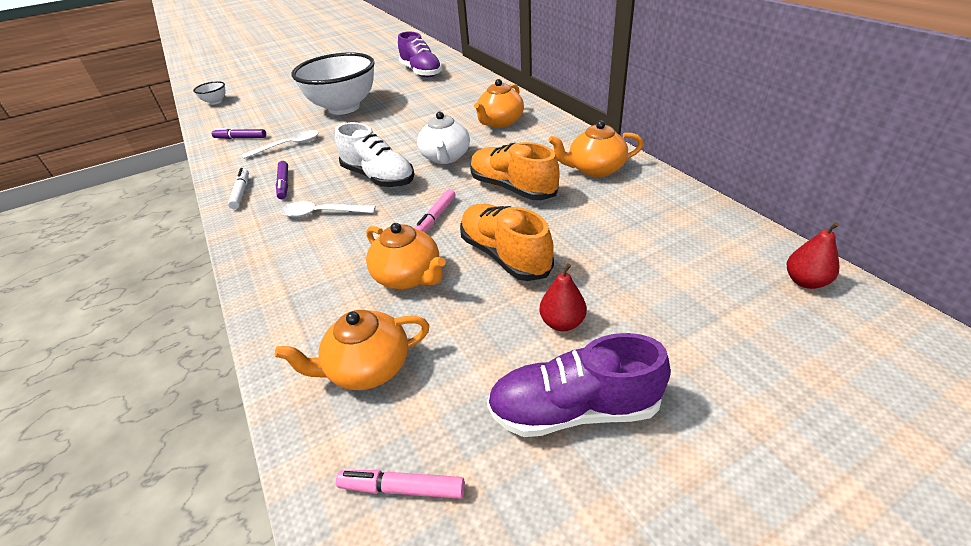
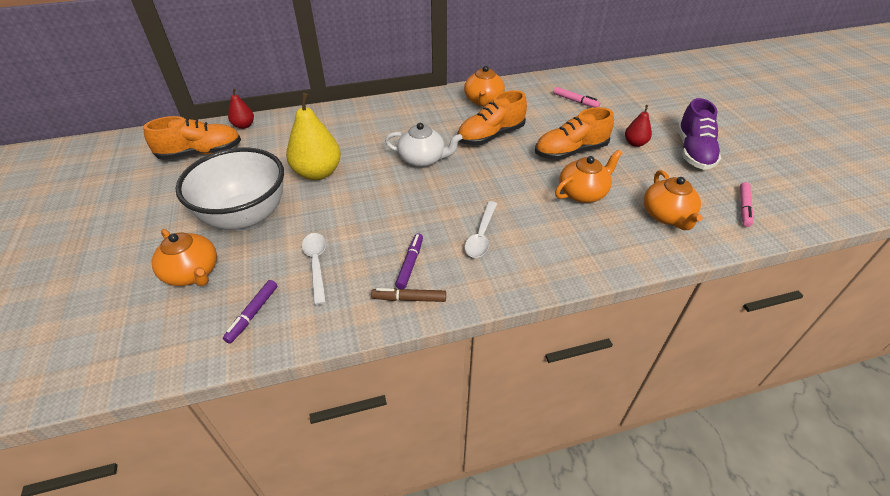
camera: 80 degrees left, 5 degrees up
(215, 102) = (63, 365): white bowl -> none
(241, 192) = (409, 299): white marker -> brown marker
(284, 184) = (410, 264): purple marker -> purple marker turned 75 degrees counterclockwise
(379, 177) = (435, 199): white shoe -> none
(407, 117) = (318, 173): none -> yellow pear
(421, 72) = (201, 153): purple shoe -> orange shoe
(435, 218) = (515, 174): pink marker -> pink marker (575, 101)
(500, 122) = (378, 124): orange teapot -> orange teapot (192, 273)
(805, 281) = (614, 75): red pear -> red pear (244, 125)

